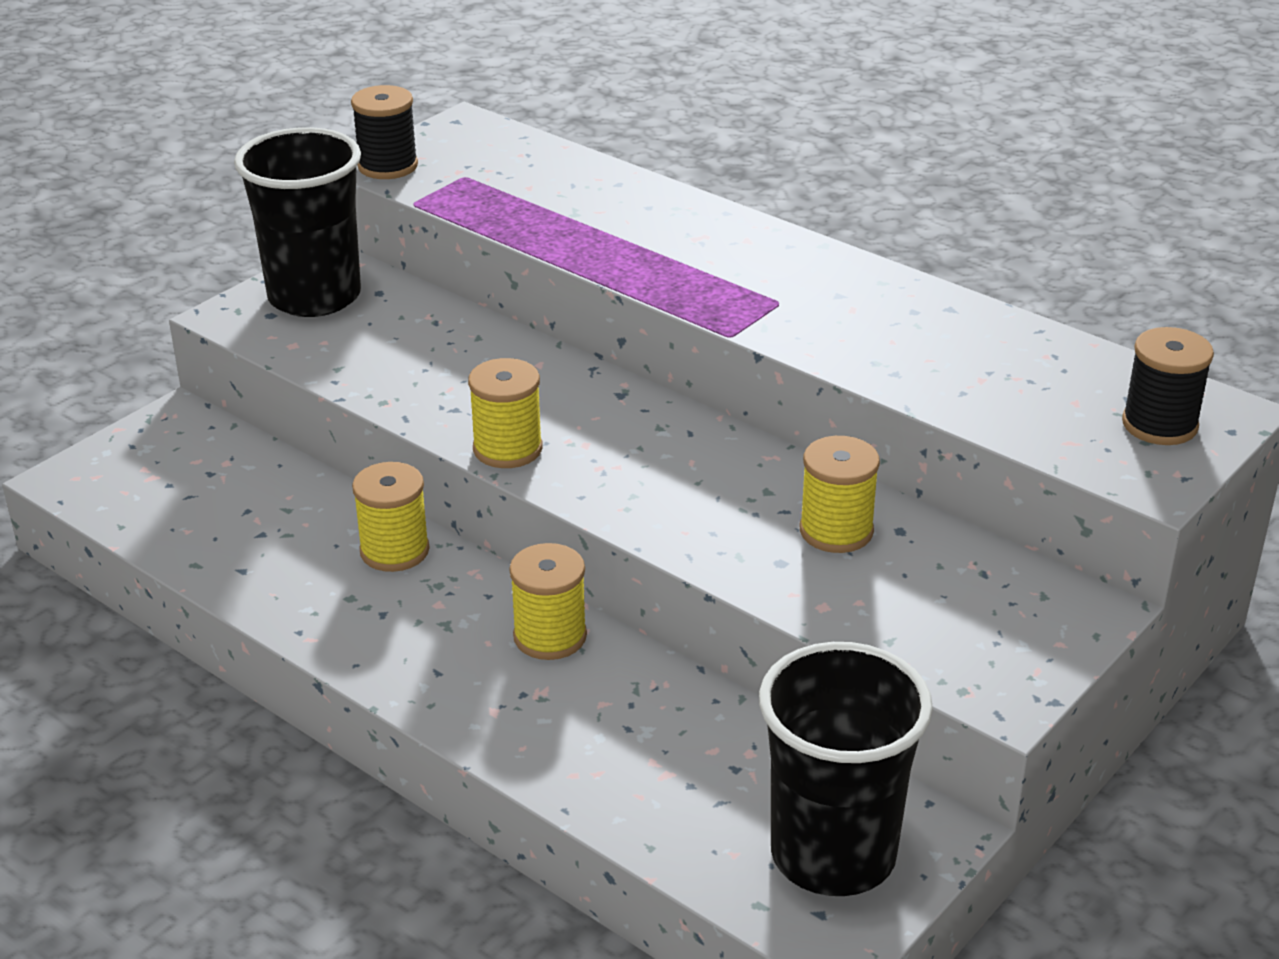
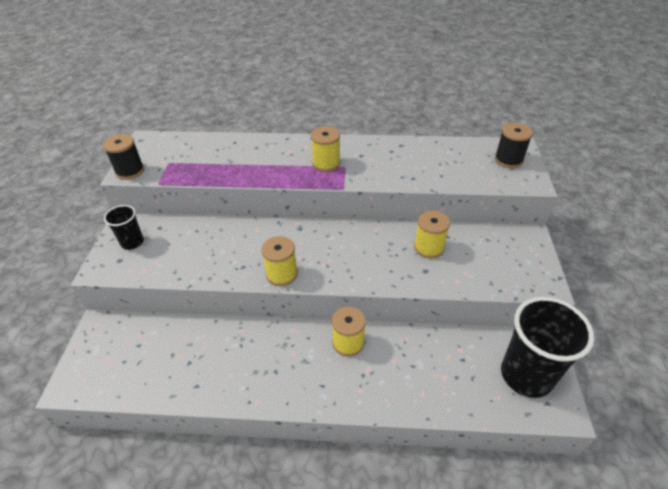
camera: 35 degrees left, 10 degrees up
(314, 297) = (132, 242): black cup -> black cup, size x0.51
(394, 551) = (253, 338): yellow spool -> yellow spool (326, 163)

